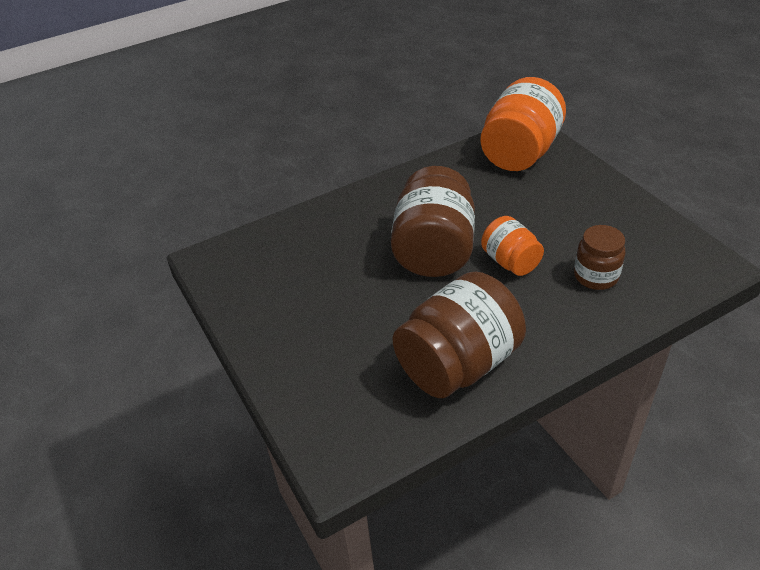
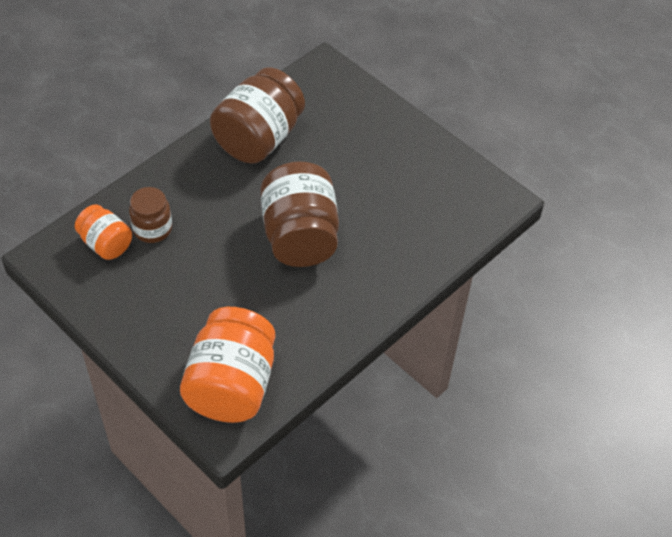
camera: 160 degrees right, 10 degrees up
(510, 262) = (228, 233): orange jar -> orange jar (106, 244)

